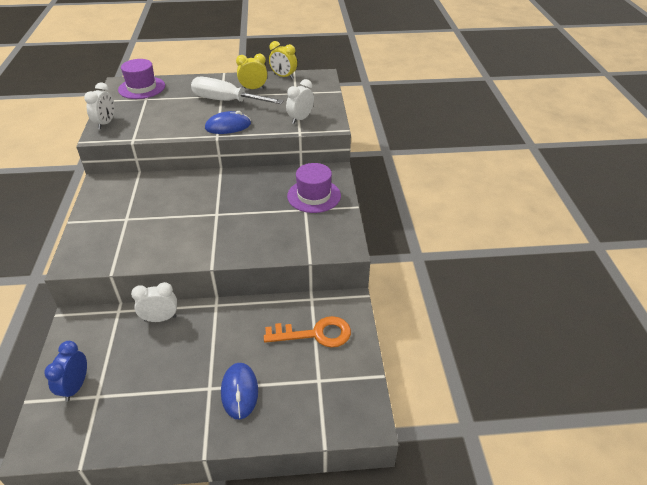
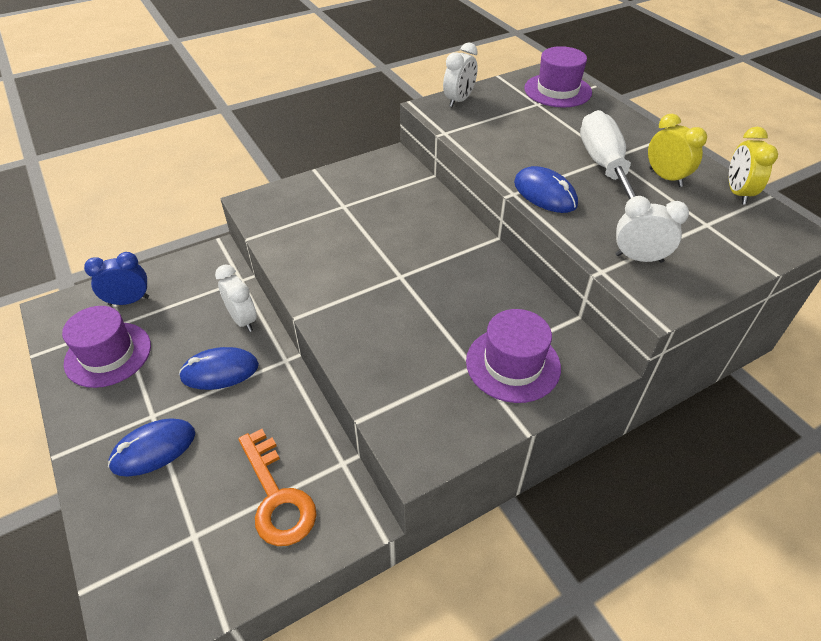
camera: 65 degrees right, 5 degrees up
(105, 123) = (459, 100): white clock -> white clock turned 45 degrees counterclockwise
(125, 409) = (108, 354): none -> purple hat
(198, 341) = (220, 371): none -> blue mouse

